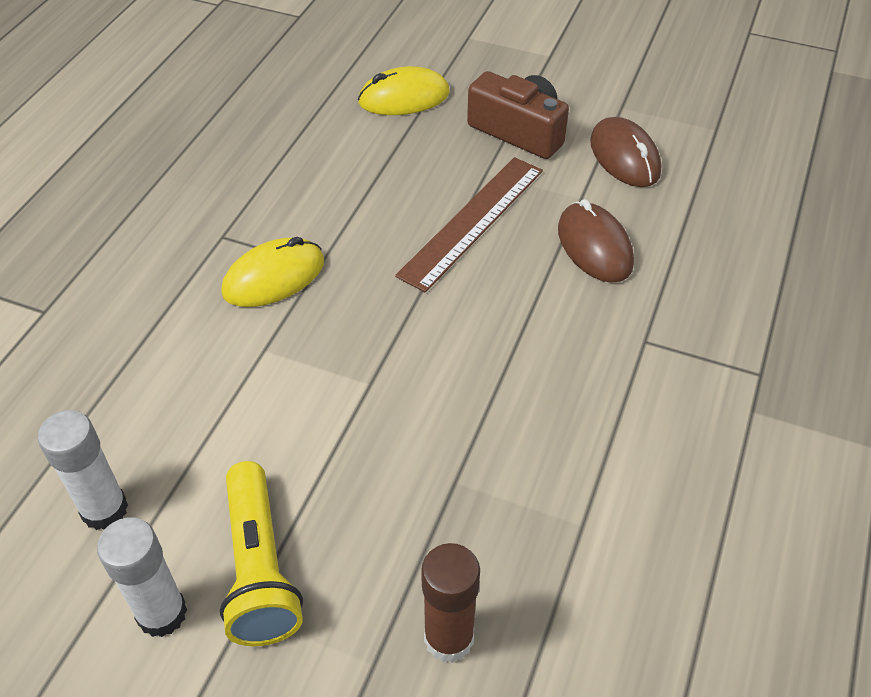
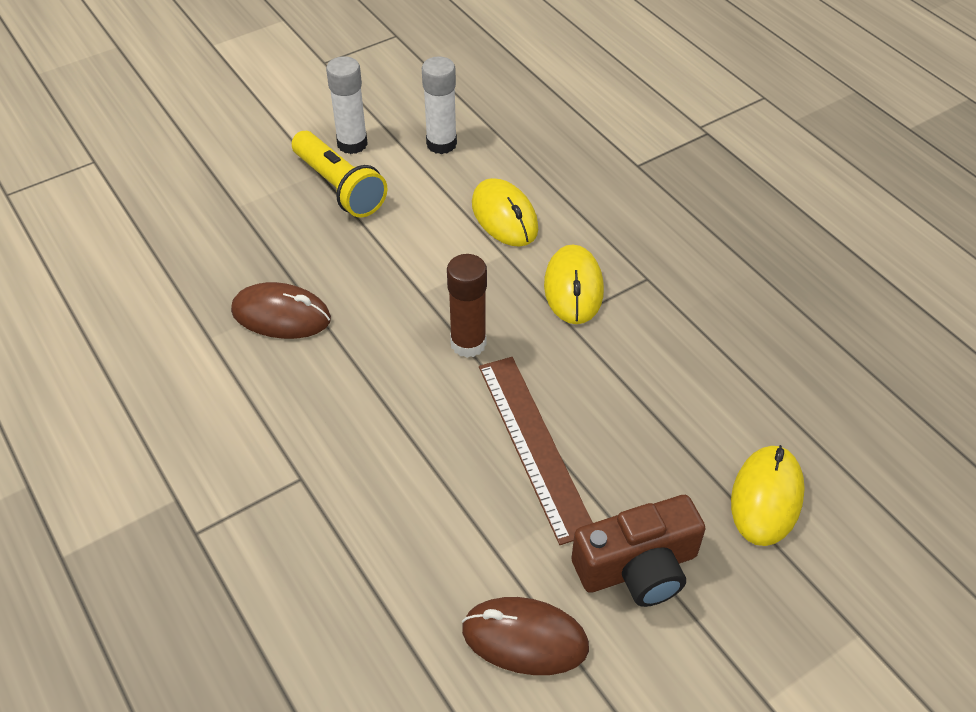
camera: 125 degrees right, 0 degrees up
(205, 377) = (504, 216): none -> yellow mouse
(259, 568) = (339, 187): yellow flashlight -> yellow flashlight turned 150 degrees counterclockwise
(449, 638) = (216, 240): brown glue stick -> brown glue stick (468, 343)
(594, 246) = (427, 517): brown mouse -> brown mouse (281, 315)

